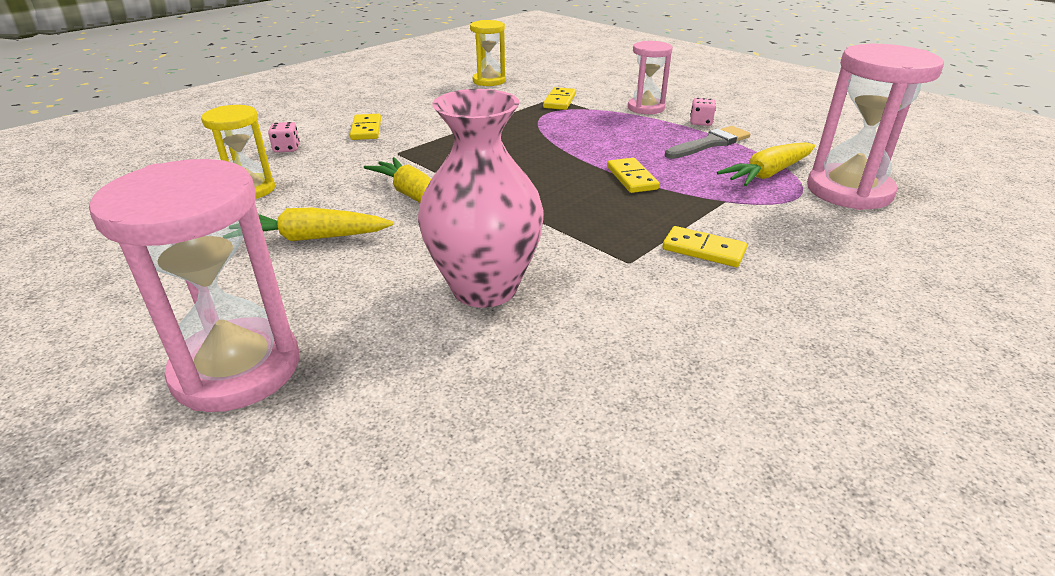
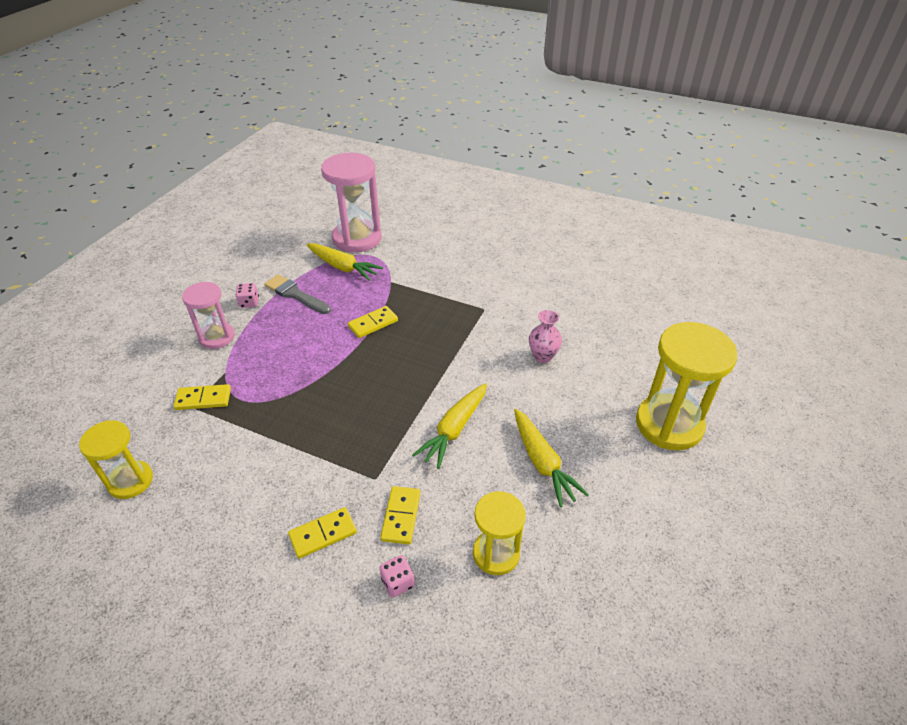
camera: 110 degrees left, 10 degrees up
(237, 369) = (669, 424): pink hourglass -> yellow hourglass
(484, 288) = (543, 356): pink vase -> pink vase, size x0.48
(703, 250) = (456, 285): yellow domino -> yellow domino (401, 516)

